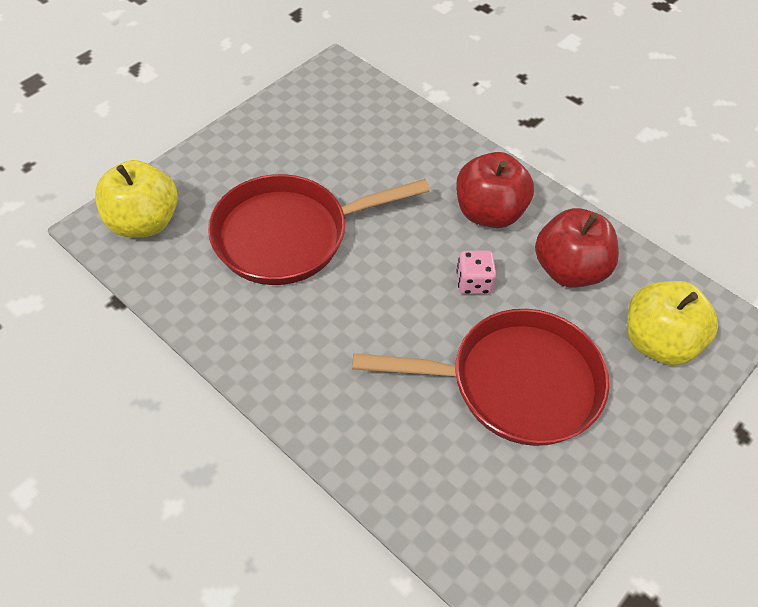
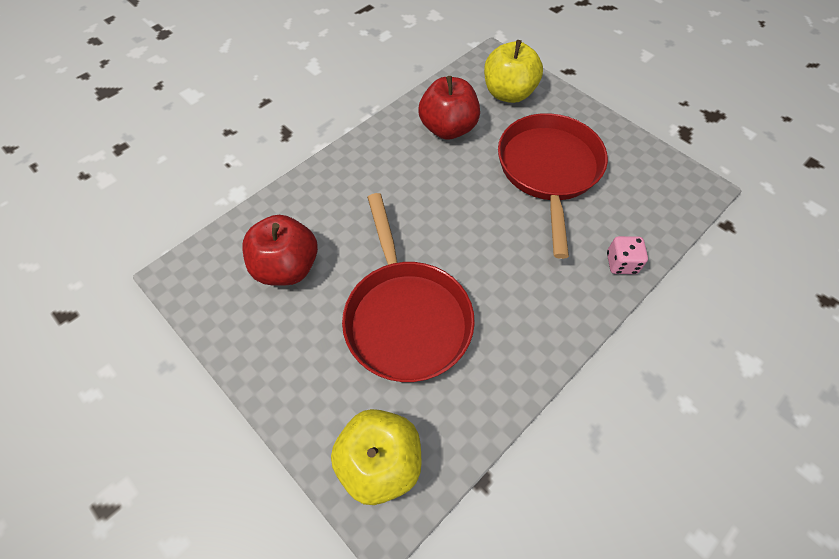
camera: 85 degrees left, 5 degrees up
(473, 283) = (460, 185): pink dice -> pink dice (621, 263)
(489, 213) = (389, 169): red apple -> red apple (287, 267)

